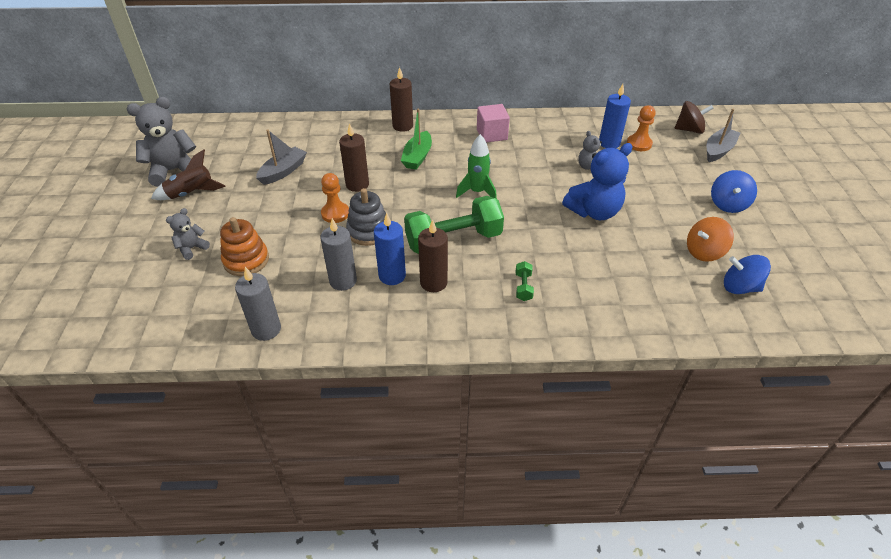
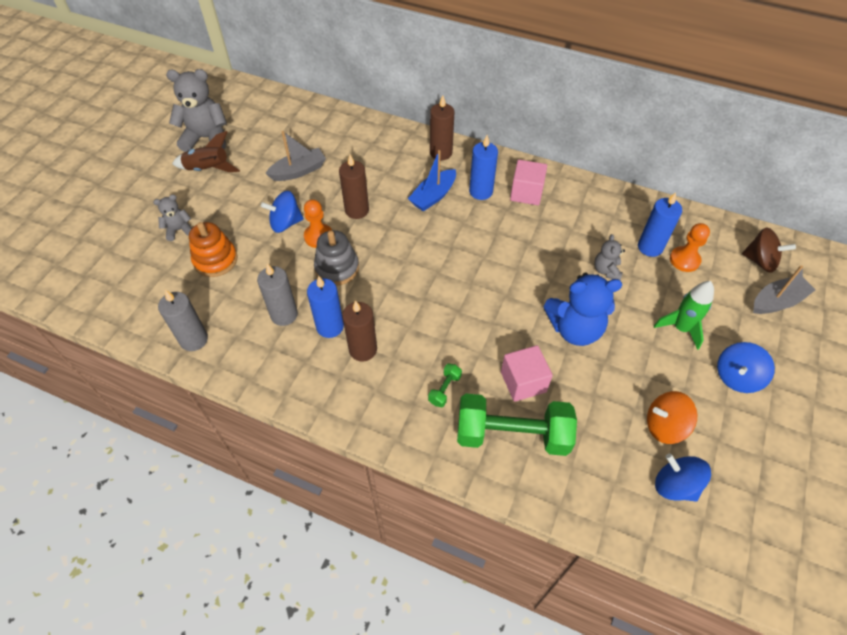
camera: 25 degrees right, 10 degrees up
(297, 213) = (285, 223): none -> blue spinning top
(417, 157) = (433, 196): green boat -> blue boat
(453, 240) = (410, 308): green dumbbell -> green dumbbell (512, 434)
(455, 143) = (481, 191): none -> blue candle
(477, 192) = (467, 260): green rocket -> green rocket (680, 328)
(581, 260) = (523, 382): none -> pink cube

